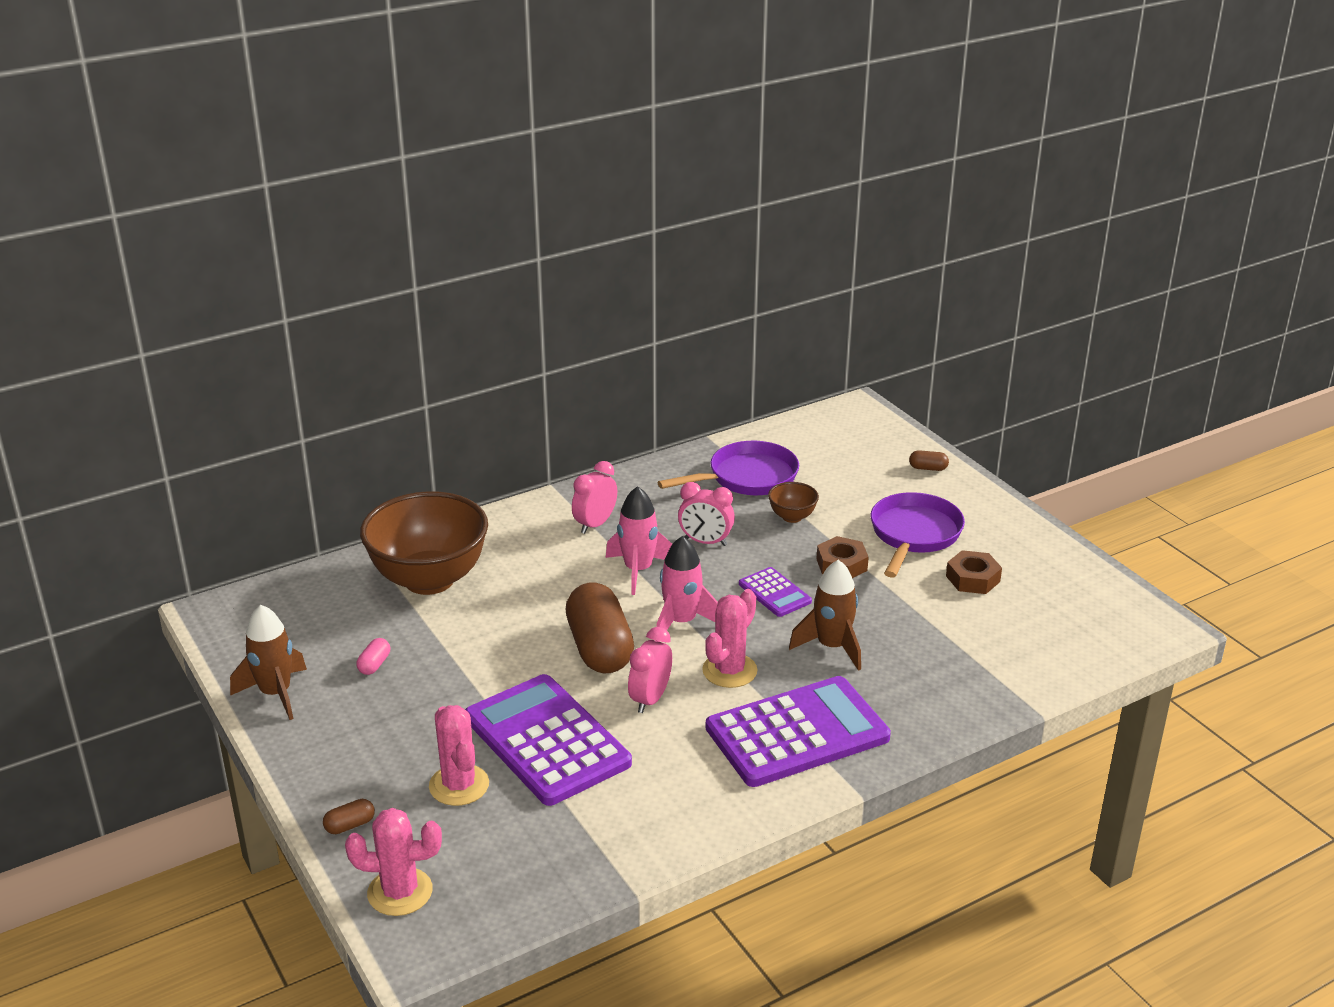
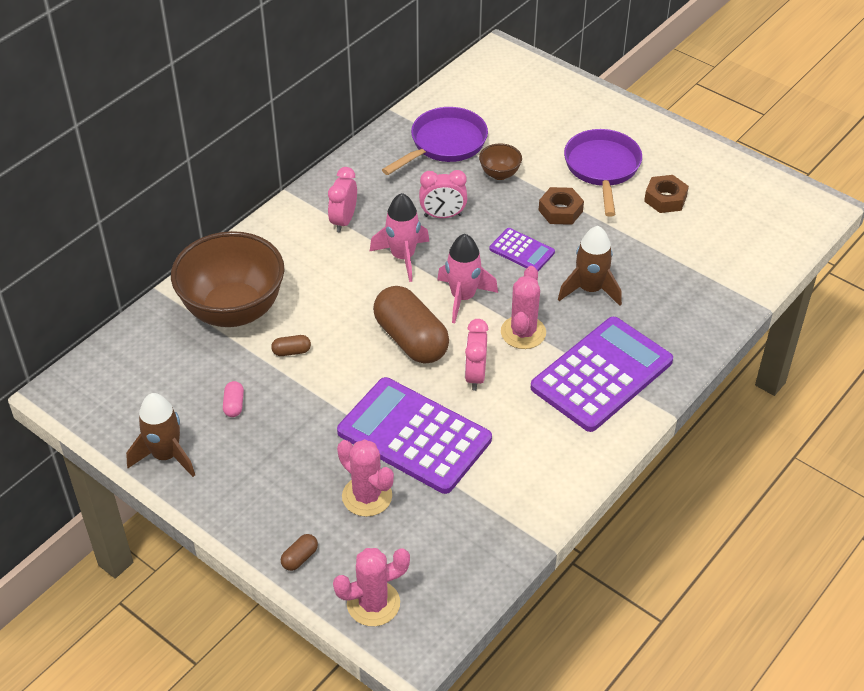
camera: 20 degrees left, 15 degrees up
(928, 468) = (583, 101): brown capsule -> brown capsule (291, 351)

